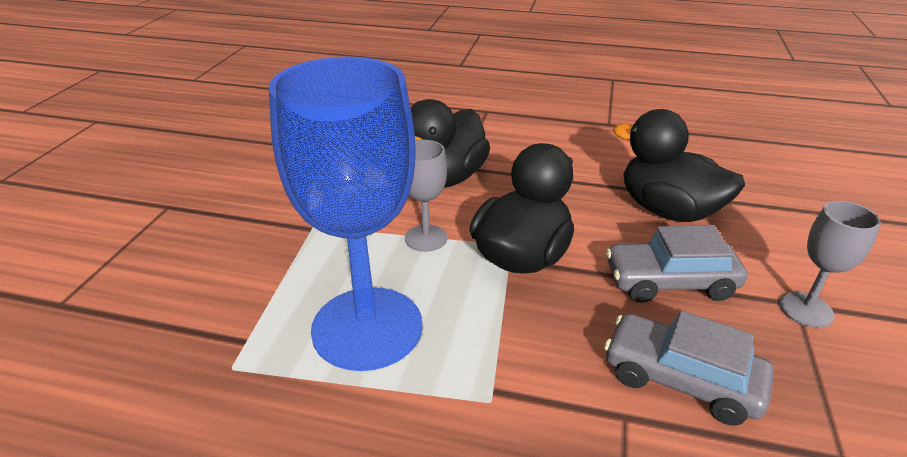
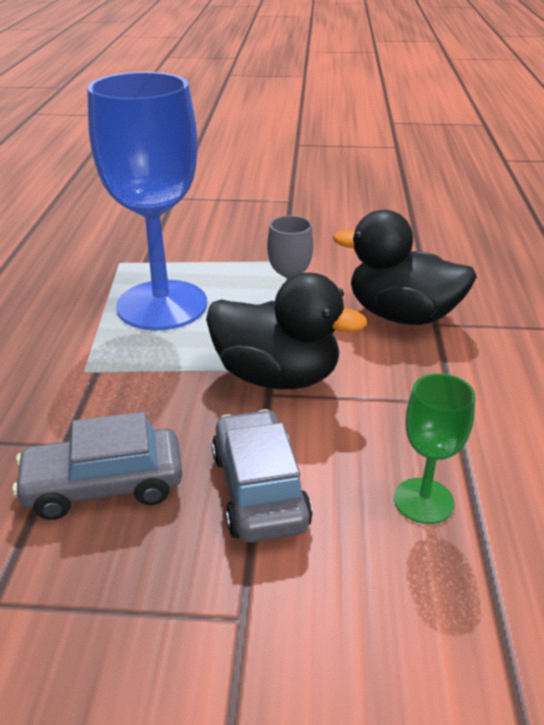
camera: 80 degrees right, 0 degrees up
(668, 211) = (423, 501): black duck -> green goblet
(681, 379) = (104, 486): grey car -> grey car turned 120 degrees counterclockwise
(806, 310) = (229, 627): grey goblet -> none

